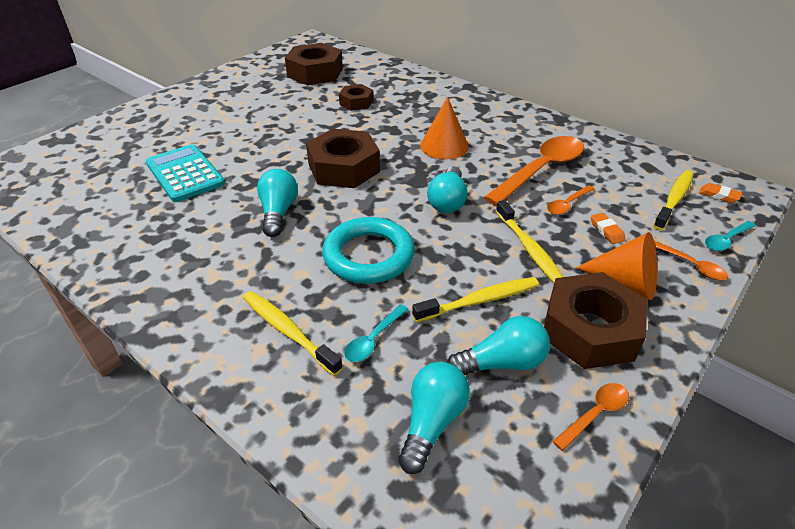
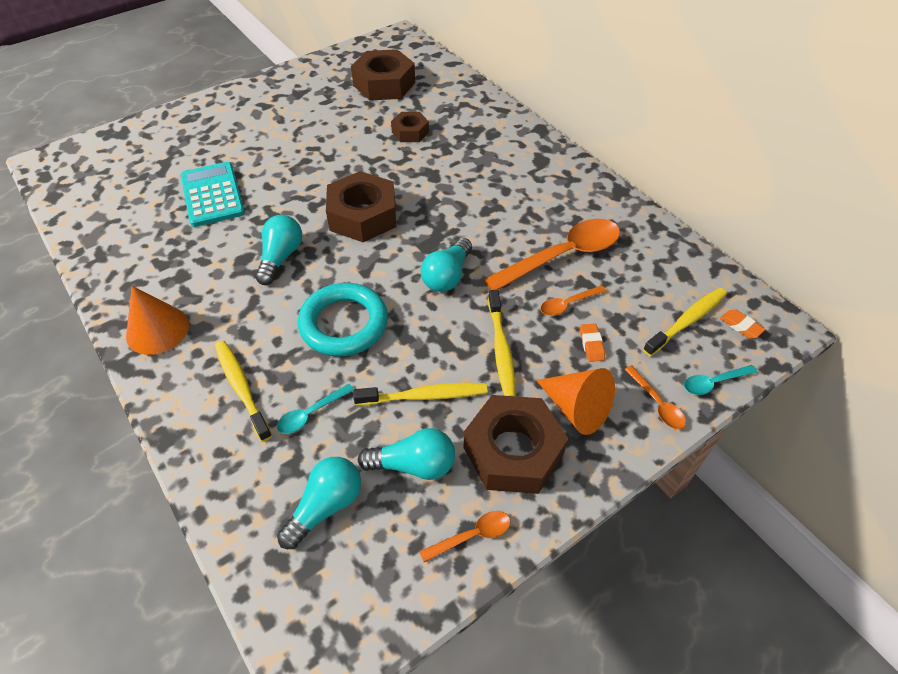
camera: 15 degrees right, 10 degrees up
(444, 146) = (475, 206): orange cone -> orange cone (157, 330)

